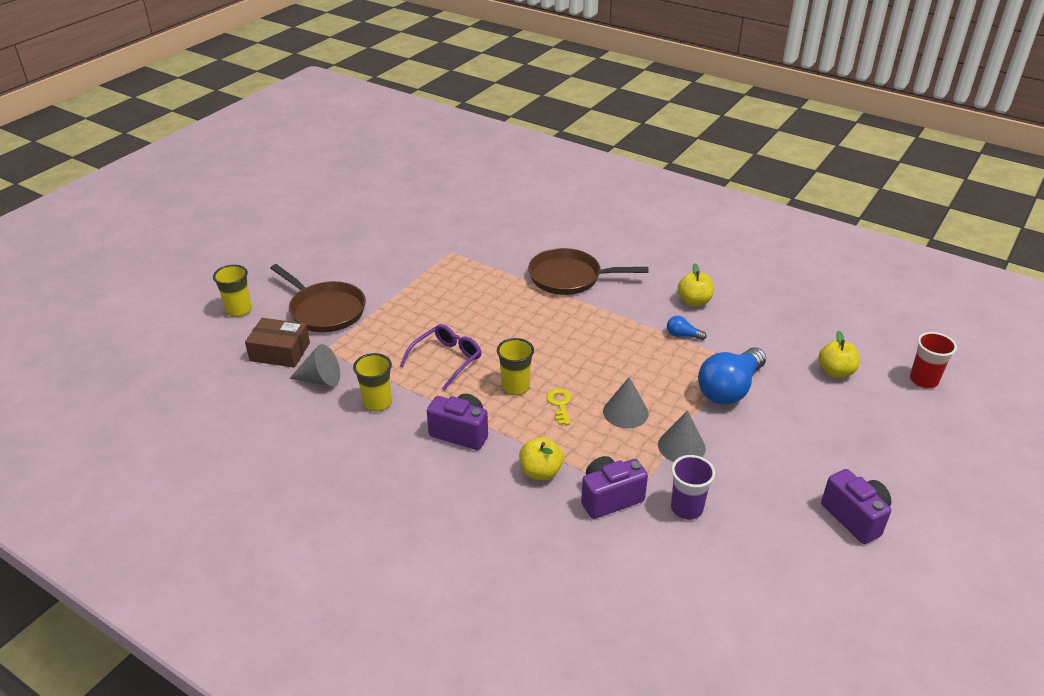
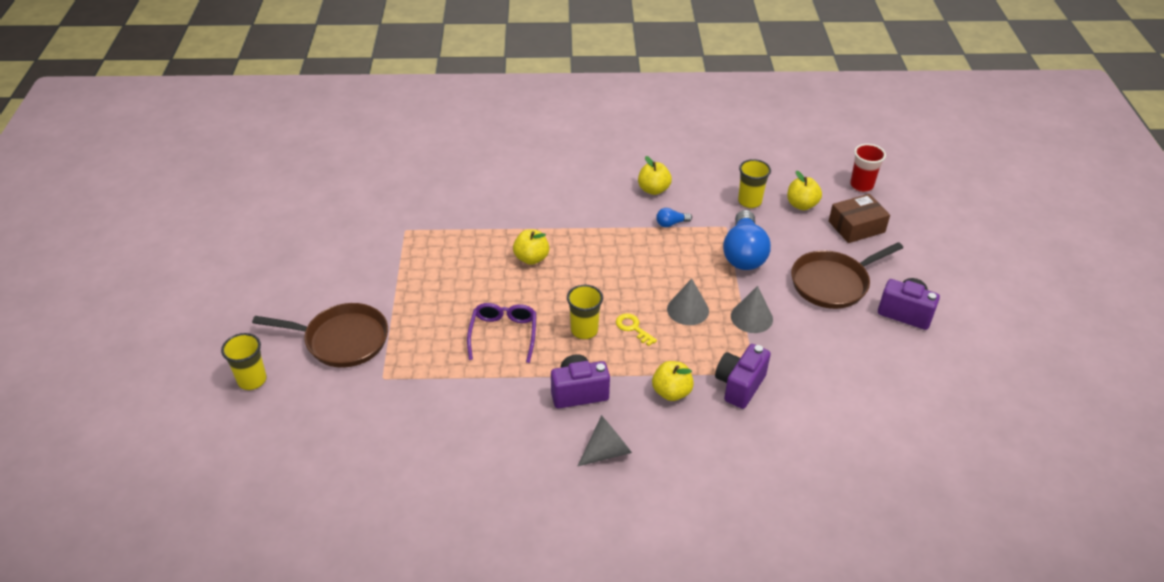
camera: 35 degrees left, 5 degrees up
(280, 352) = (340, 401): brown box -> brown box (856, 227)
(321, 379) = (408, 407): grey cone -> grey cone (607, 451)
(377, 403) = (482, 403): yellow cup -> yellow cup (749, 201)
(528, 312) = (531, 258): none -> yellow apple
(569, 277) = (535, 210): brown pan -> brown pan (833, 283)
(686, 509) = (798, 365): purple cup -> none

